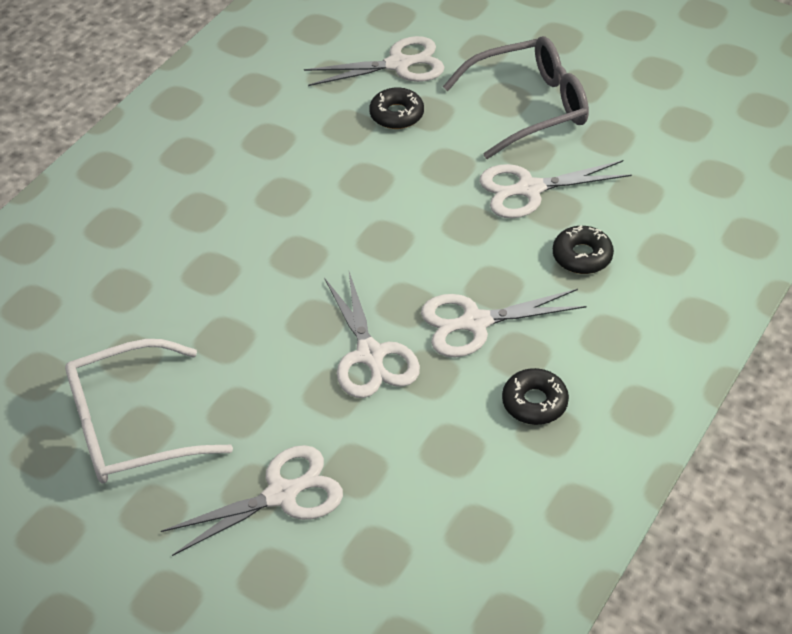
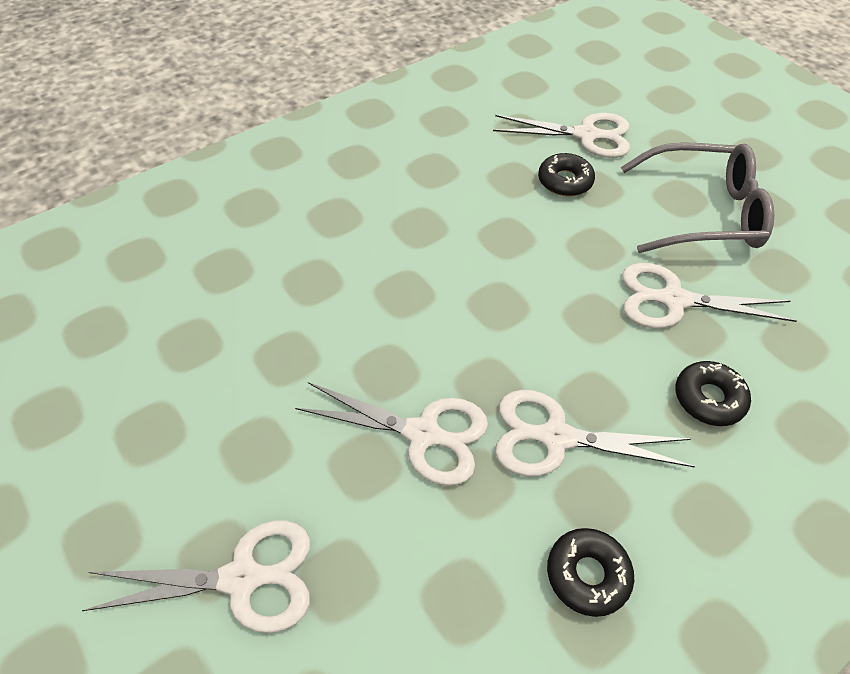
camera: 20 degrees right, 5 degrees up
(130, 427) = (141, 423): white glasses -> none
(370, 356) = (423, 434): white scissors -> white scissors turned 75 degrees counterclockwise

